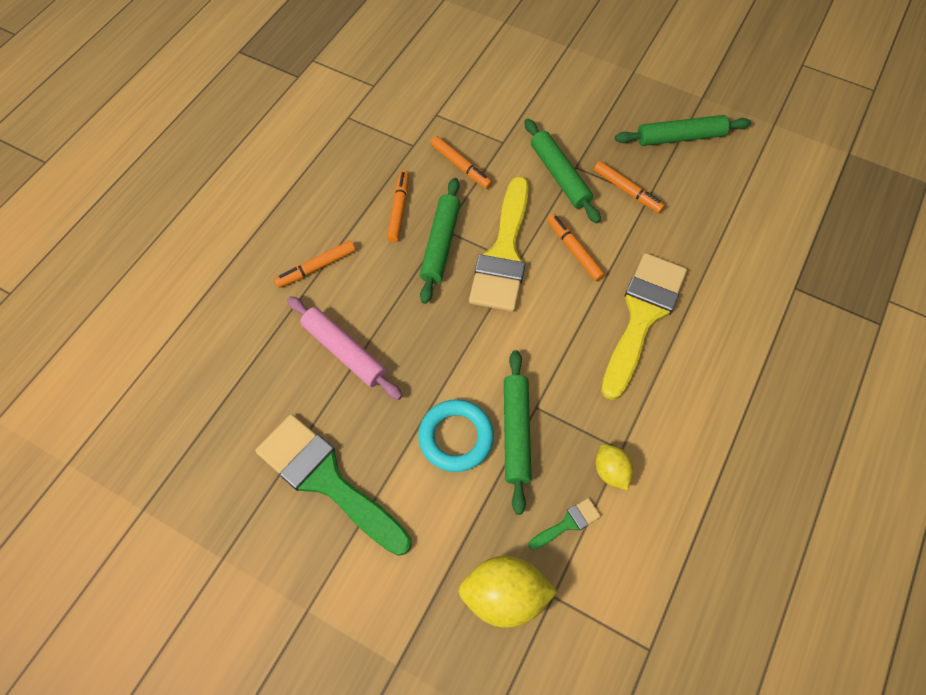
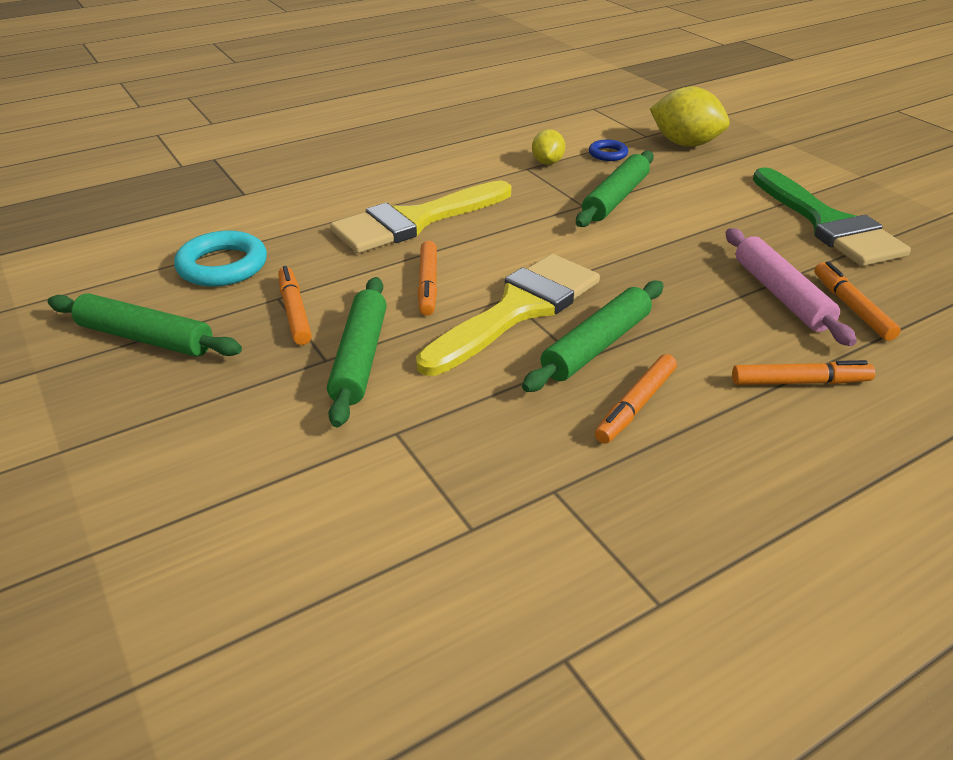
camera: 150 degrees left, 25 degrees down
(456, 437) = (678, 211): turquoise ring -> turquoise ring (222, 266)
(461, 166) = (494, 425): orange marker -> orange marker (851, 308)
(568, 523) = (608, 154): green brush -> blue ring

